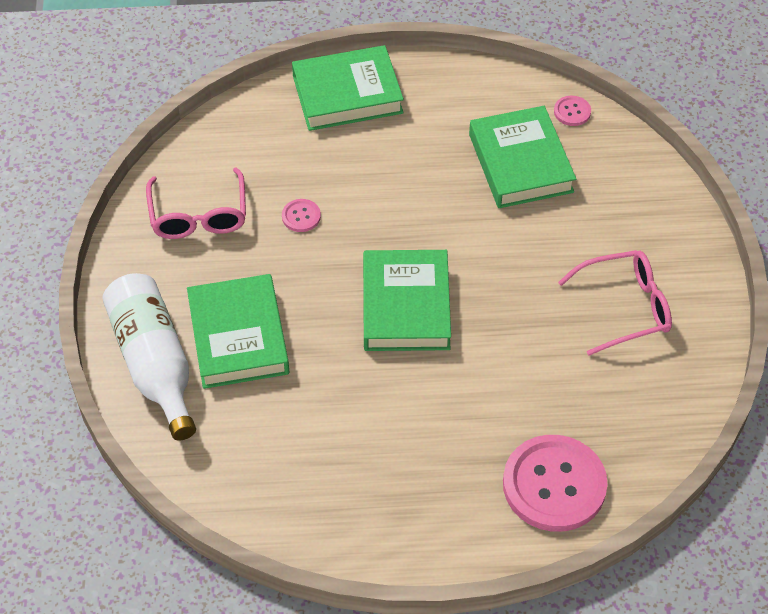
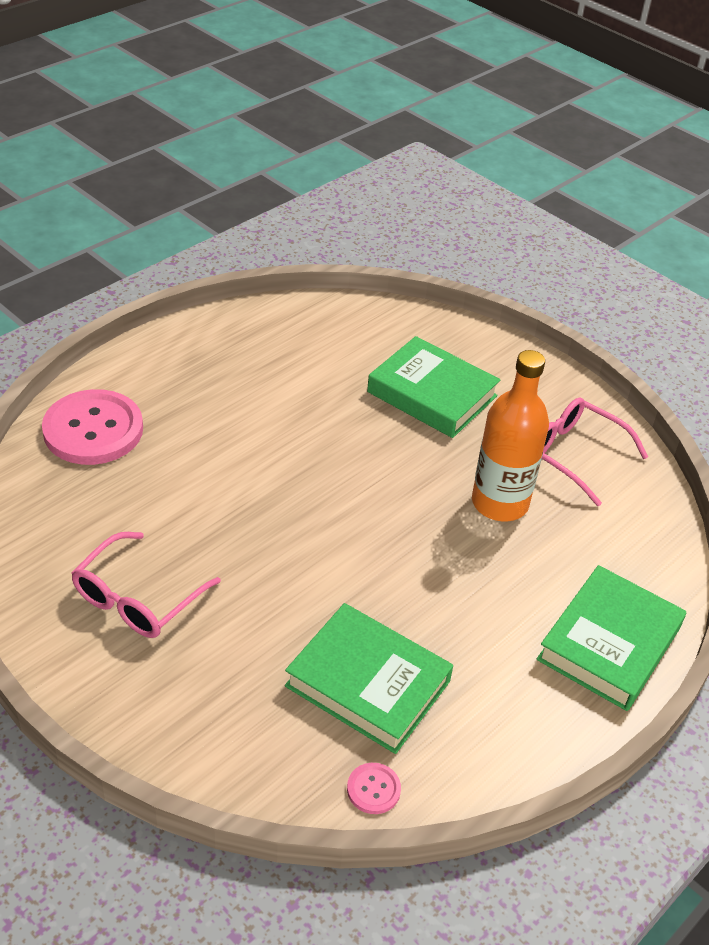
camera: 135 degrees right, 10 degrees down
(154, 363) = (464, 349): white bottle -> none
(301, 216) = (500, 503): pink button -> orange bottle
(406, 306) = (333, 485): green book -> none

